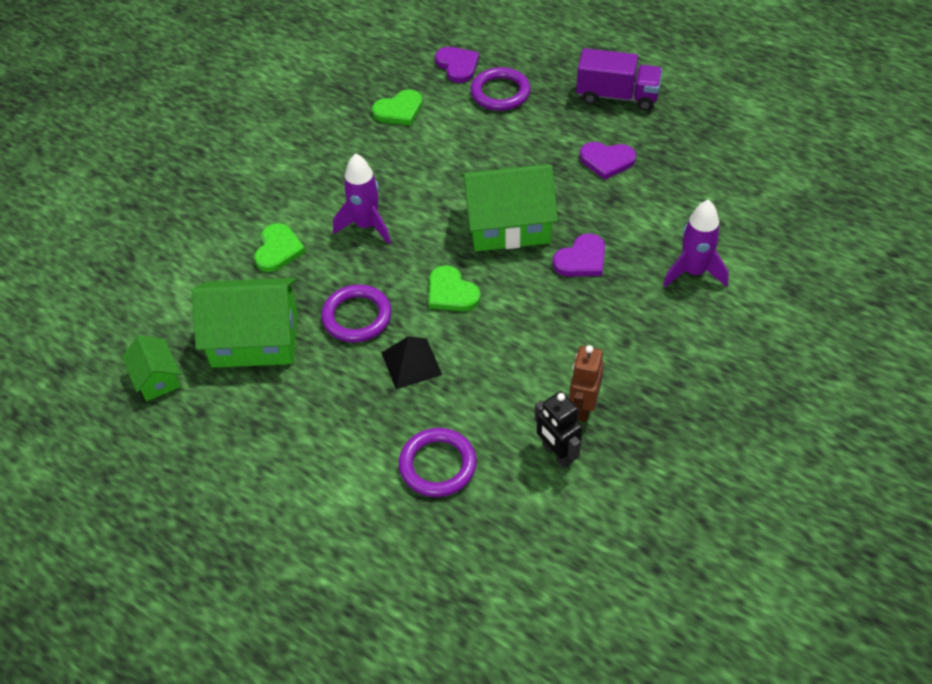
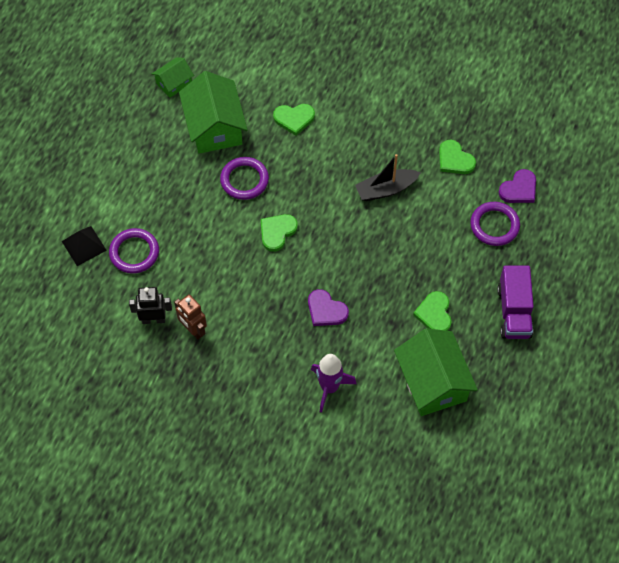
camera: 75 degrees right, 10 degrees up
(366, 226) = (328, 166): purple rocket -> none
(411, 363) = (211, 221): black pyramid -> black pyramid (84, 245)
(420, 176) = (386, 189): none -> black boat
(508, 225) = (350, 256): green house -> green house (432, 382)
(557, 454) = (153, 319): black robot -> black robot turned 45 degrees clockwise
(583, 407) = (193, 330): brown robot -> brown robot turned 135 degrees counterclockwise
(607, 161) = (434, 314): purple heart -> green heart

